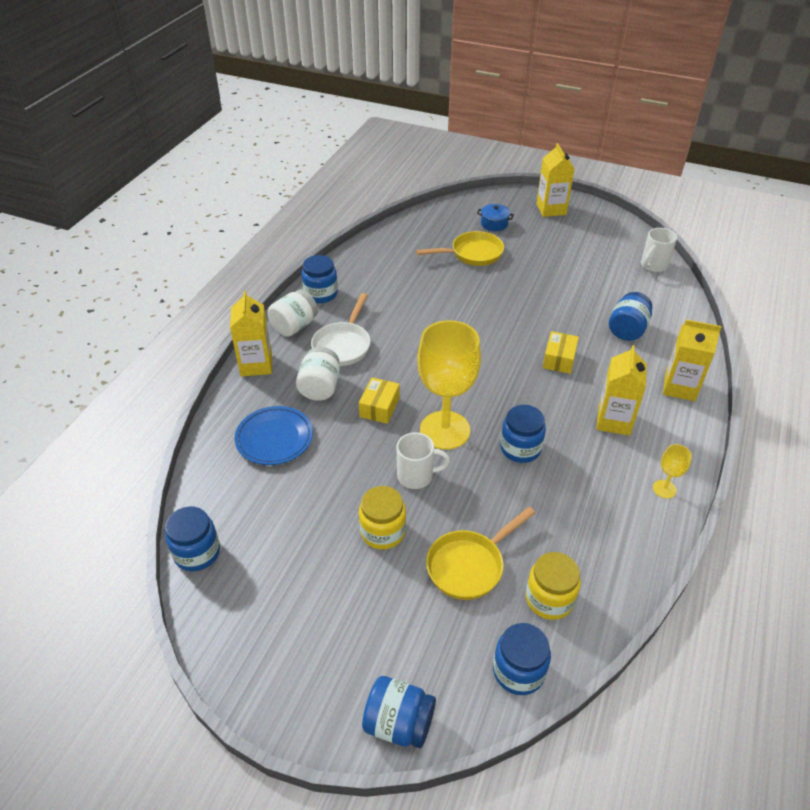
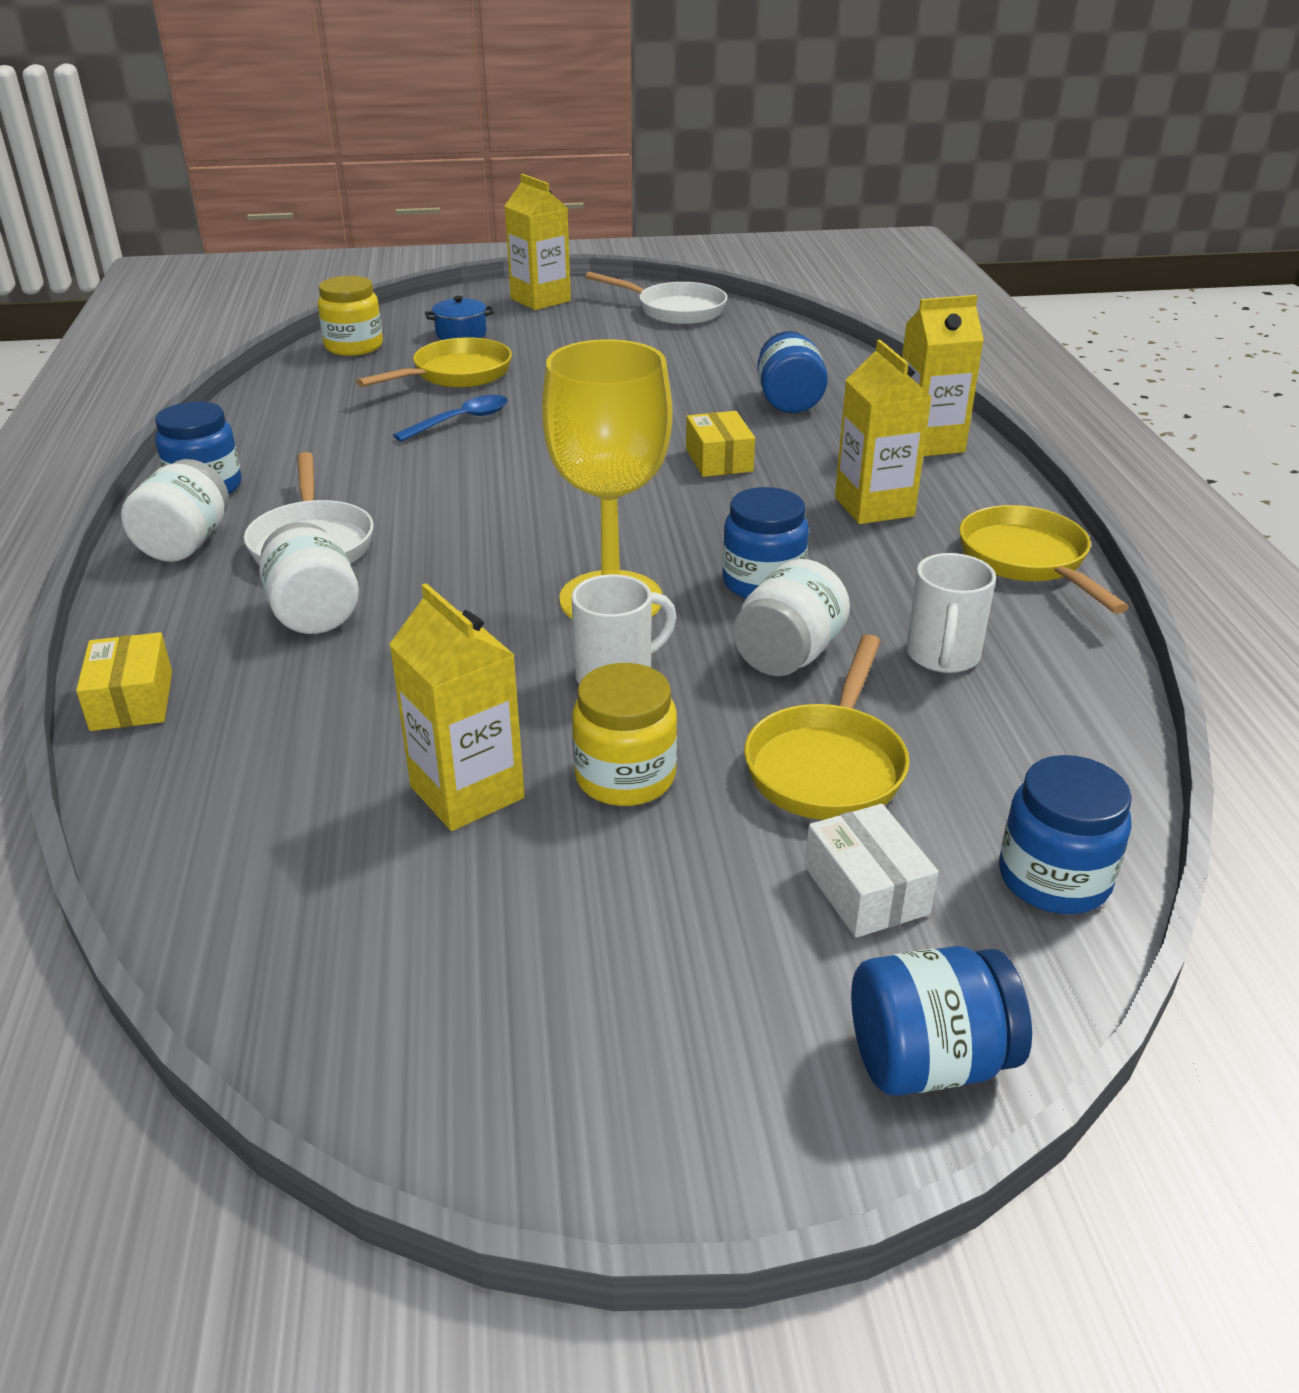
camera: 30 degrees left, 10 degrees down
(197, 552) = (241, 966): blue jar -> none
(256, 365) = (144, 620): yellow carton -> yellow carton (467, 792)
(274, 438) = (276, 716): blue plate -> none
(379, 407) = (460, 606): yellow box -> yellow box (132, 700)
(436, 635) = (866, 890): none -> white box
(454, 288) = (460, 421): none -> blue spoon
(499, 497) = (788, 655): none -> white jar
(549, 599) = (1002, 758): yellow jar -> yellow jar (354, 346)
(617, 239) = (675, 310): none -> white pan
(653, 265) = (756, 326): white mug -> white mug (942, 656)
(664, 489) = (1027, 561): yellow goblet -> yellow pan

